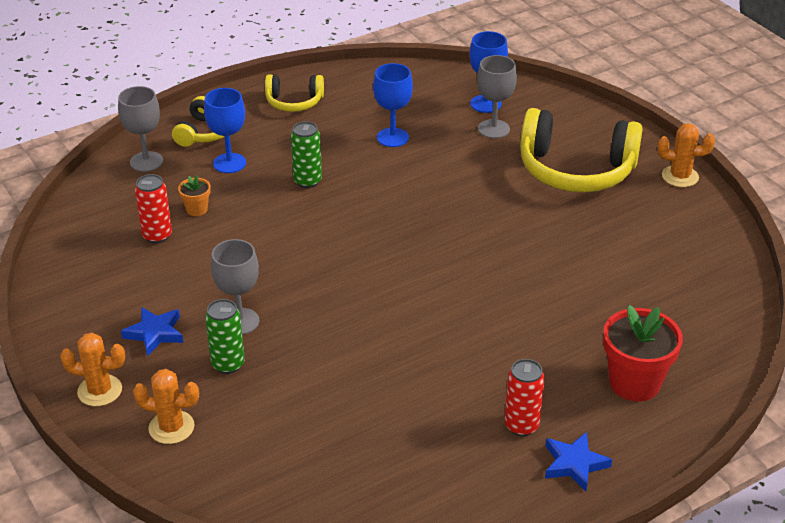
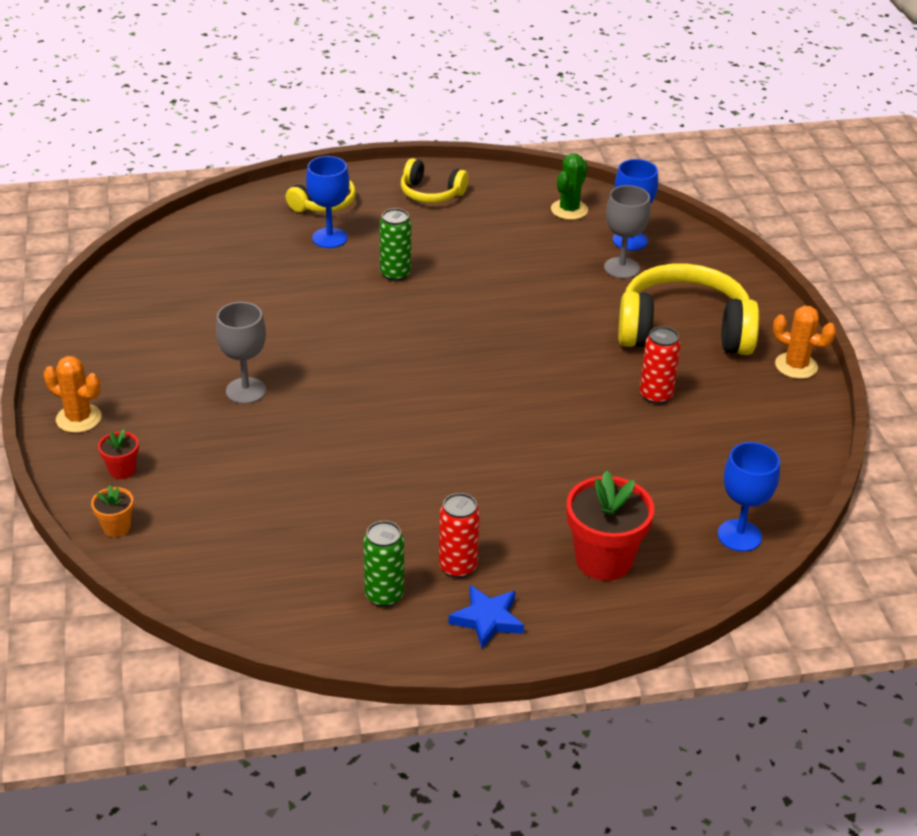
camera: 20 degrees right, 0 degrees up
(146, 161) = (251, 217): grey goblet -> none
(155, 333) = (160, 380): blue star -> none
(157, 236) = (218, 290): red can -> red can (655, 395)
(171, 427) = (122, 470): orange cactus -> red flower pot
(197, 209) = (270, 274): orange flower pot -> orange flower pot (116, 527)
(228, 364) = (209, 427): green can -> green can (384, 595)
(392, 137) = (509, 251): blue goblet -> blue goblet (739, 535)
(420, 89) = (569, 210): none -> green cactus
(576, 170) = (684, 331): yellow headphones -> yellow headphones turned 150 degrees clockwise

